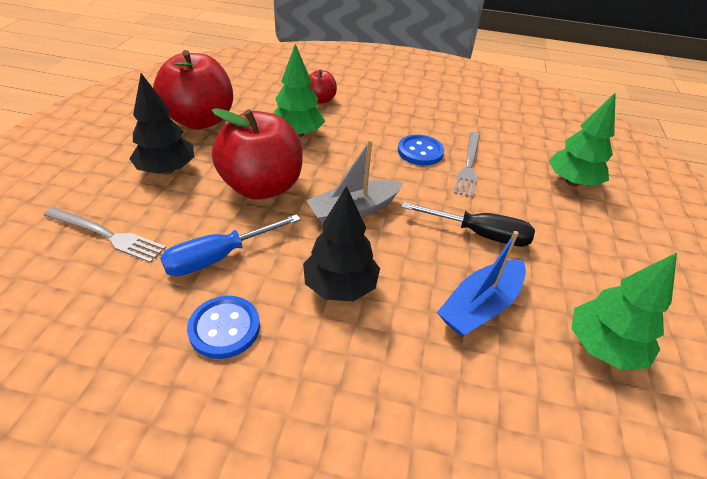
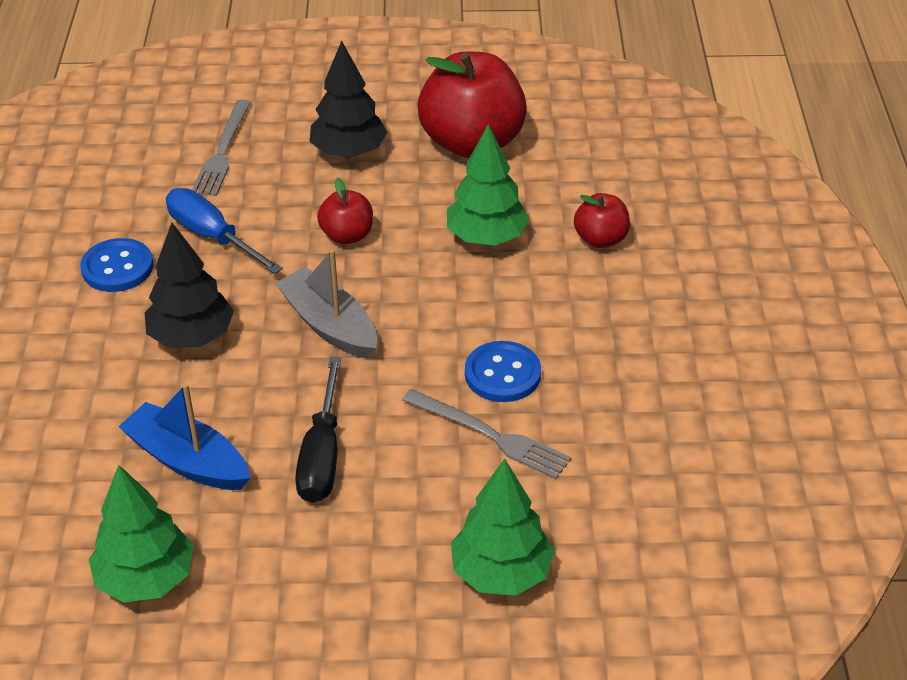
camera: 80 degrees right, 0 degrees up
(262, 187) = (347, 235): red apple -> red apple, size x0.49
(469, 165) = (490, 435): grey fork -> grey fork turned 150 degrees counterclockwise

